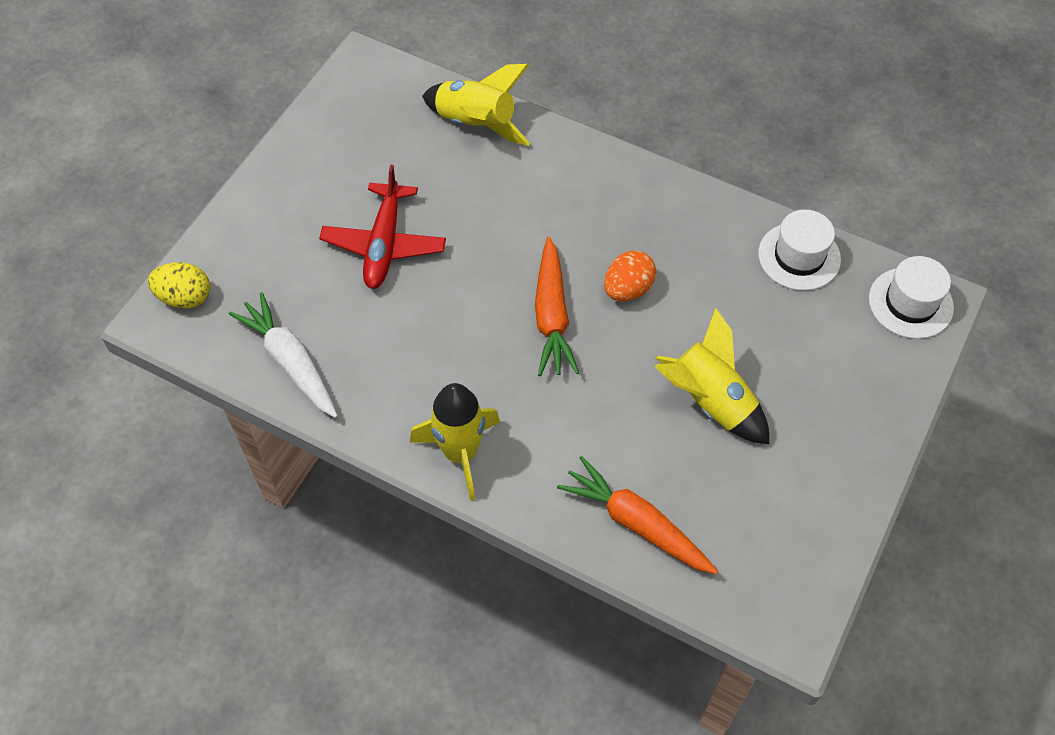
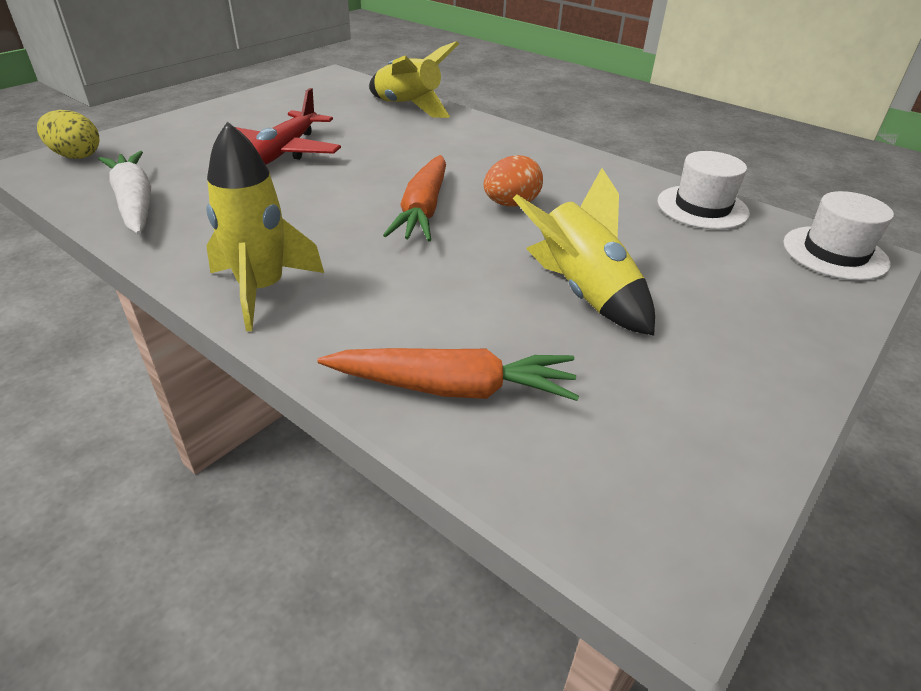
camera: 10 degrees right, 20 degrees down
(636, 524) = (452, 388): orange carrot -> orange carrot turned 135 degrees clockwise

